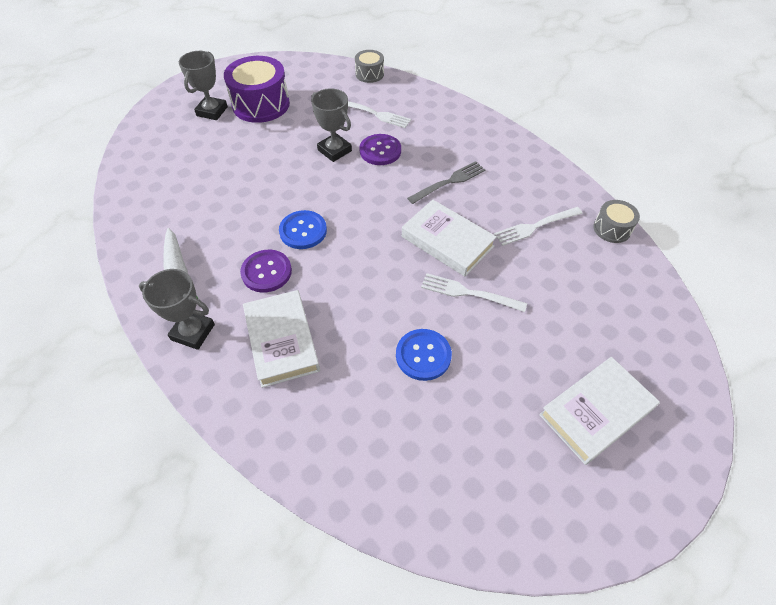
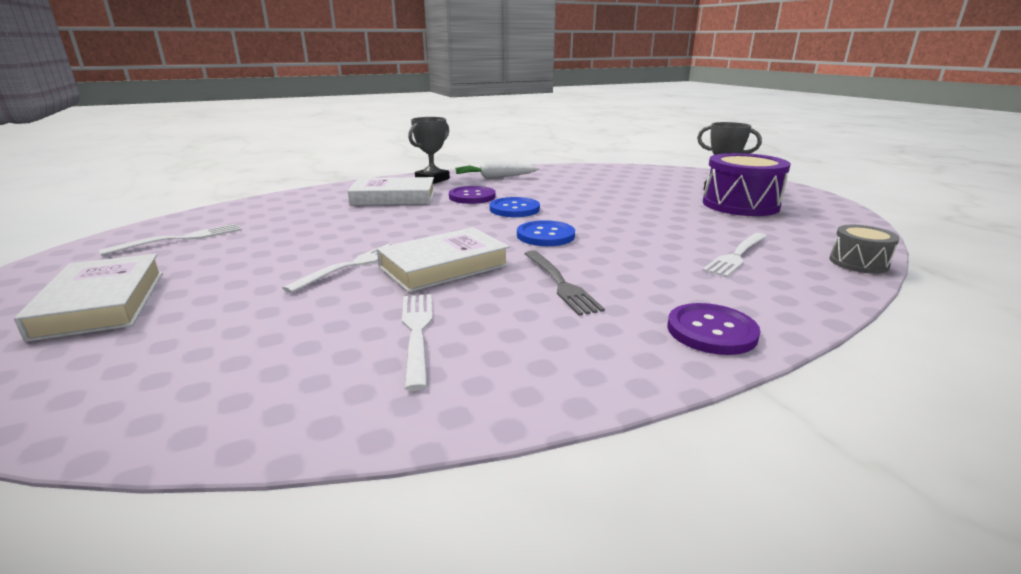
camera: 105 degrees right, 30 degrees down
(334, 150) = (646, 228): grey trophy -> none
(380, 151) = (643, 250): purple button -> purple button (711, 331)
(423, 355) = (309, 236): blue button -> blue button (545, 235)
(470, 467) = (181, 239): none -> white fork
(612, 229) = (334, 421): grey drum -> none

